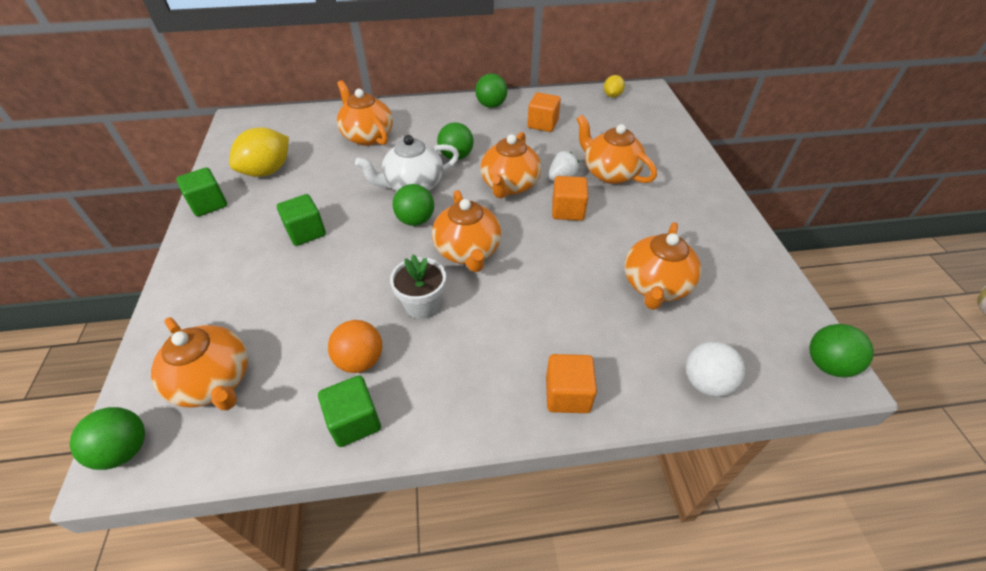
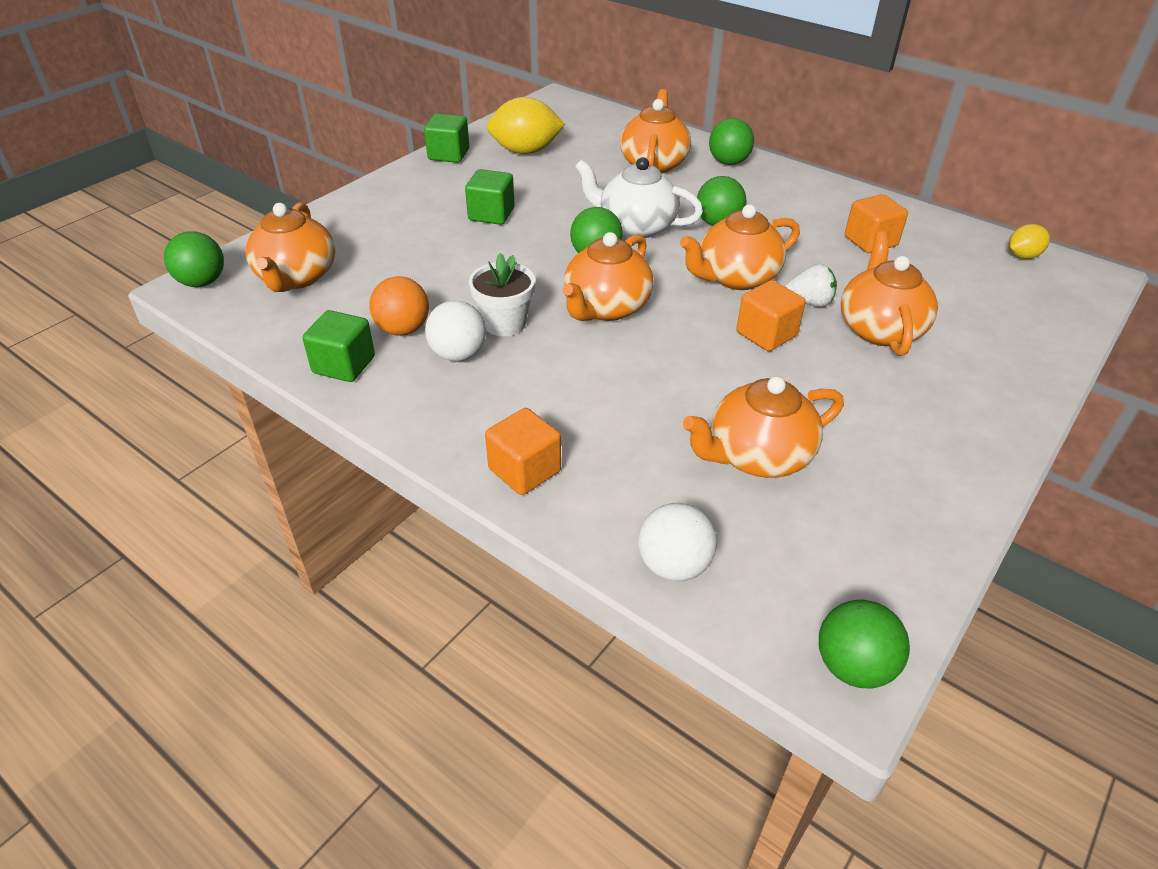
camera: 45 degrees right, 5 degrees down
(423, 349) = (458, 354): none -> white ball
(491, 105) = (833, 195): green ball -> green ball (728, 162)

